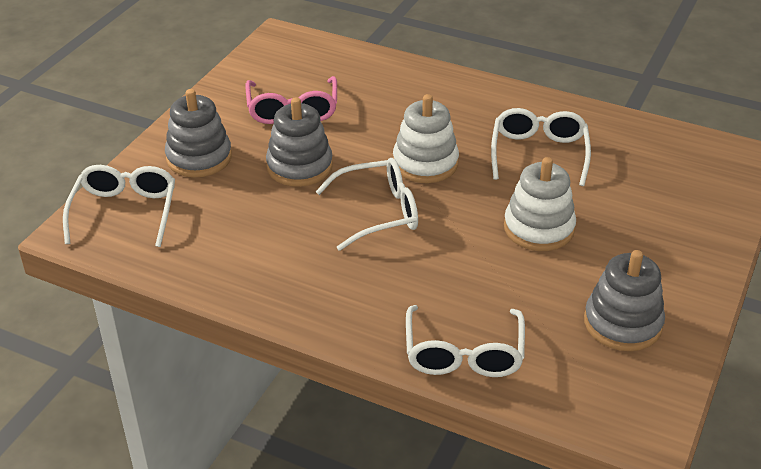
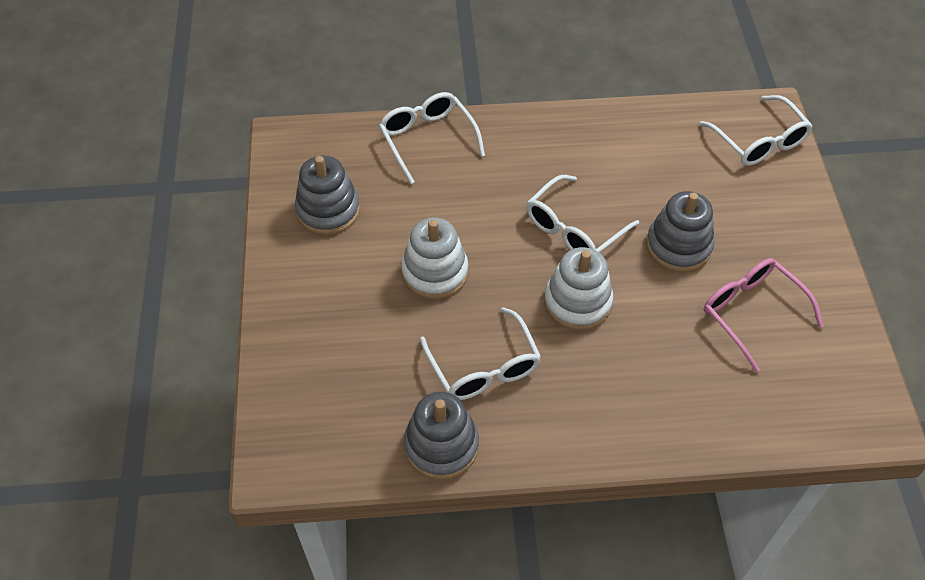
camera: 150 degrees right, 15 degrees up
(199, 158) = (767, 216): grey stacking toy -> grey stacking toy (441, 445)

